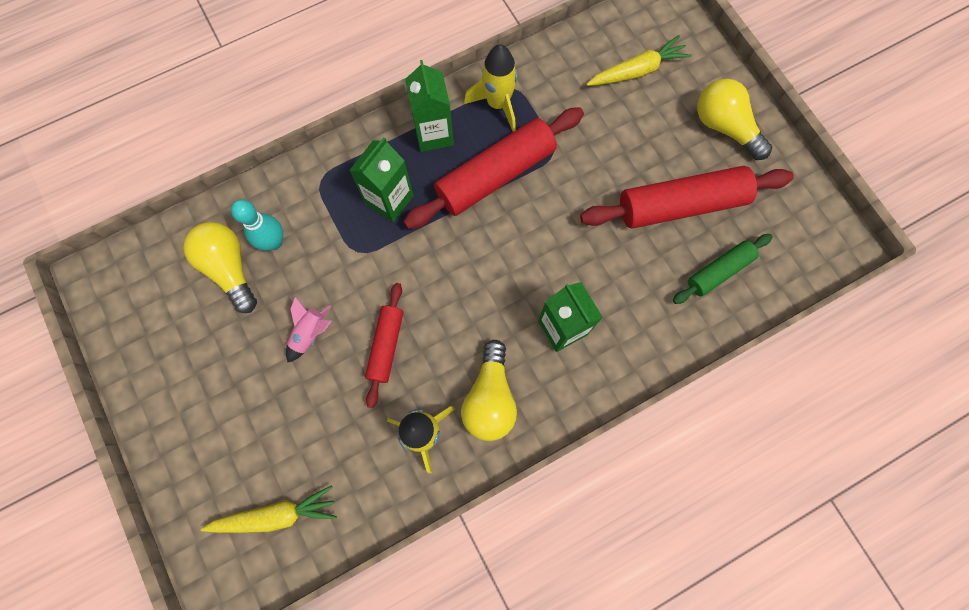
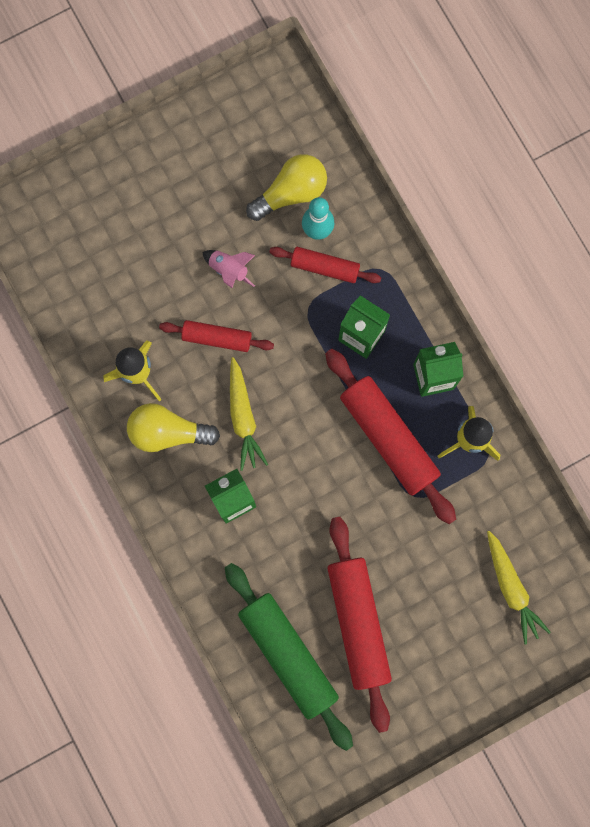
camera: 90 degrees right, 5 degrees up
(276, 514) = (72, 252): yellow carrot -> yellow carrot (243, 417)
(315, 235) = (325, 267): none -> red rolling pin
(718, 271) = (288, 655): green rolling pin -> green rolling pin, size x1.79
(724, 127) = (446, 676): yellow light bulb -> none

